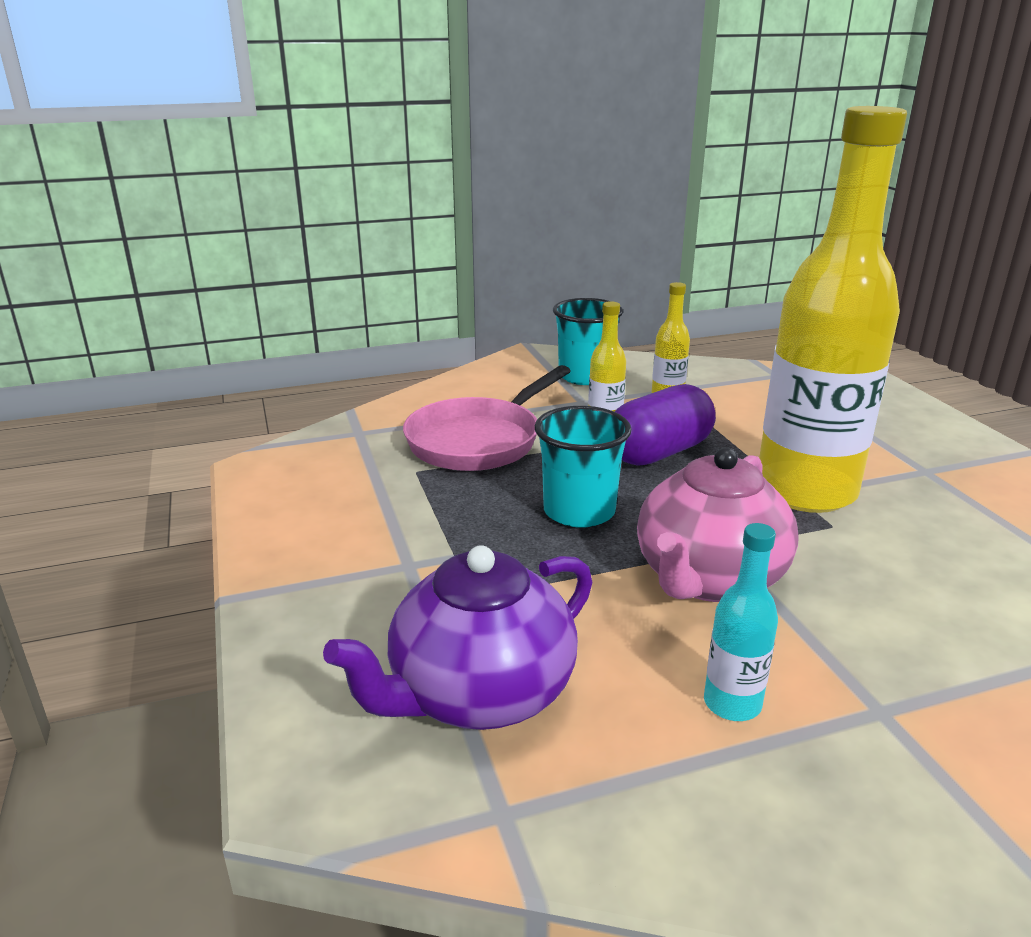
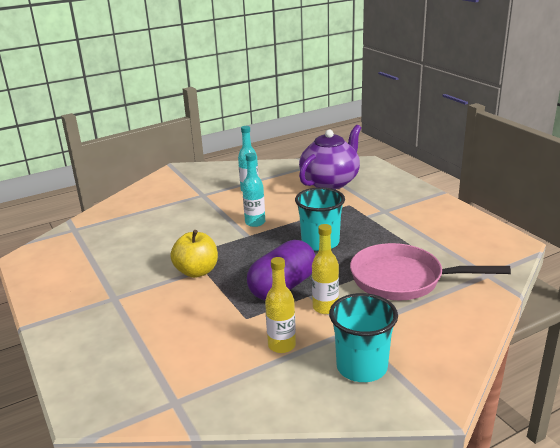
camera: 170 degrees right, 0 degrees up
(479, 440) = (403, 279): pink pan -> pink pan turned 105 degrees counterclockwise
(708, 578) = (255, 222): pink teapot -> turquoise bottle
(805, 491) = (197, 271): yellow bottle -> yellow apple

